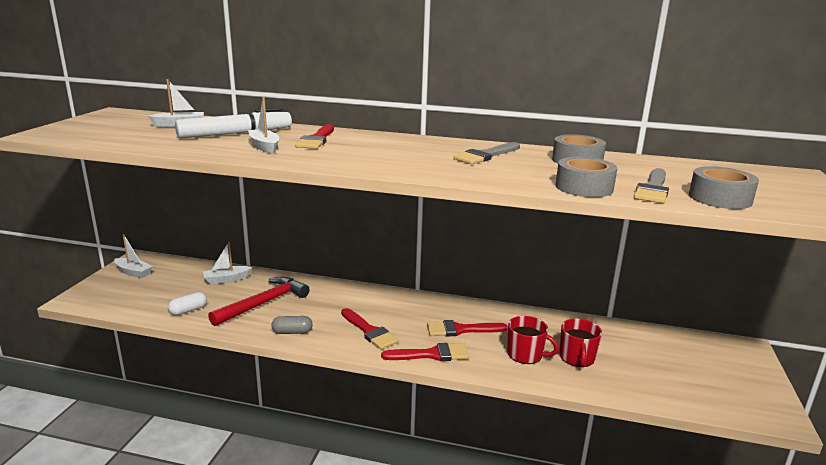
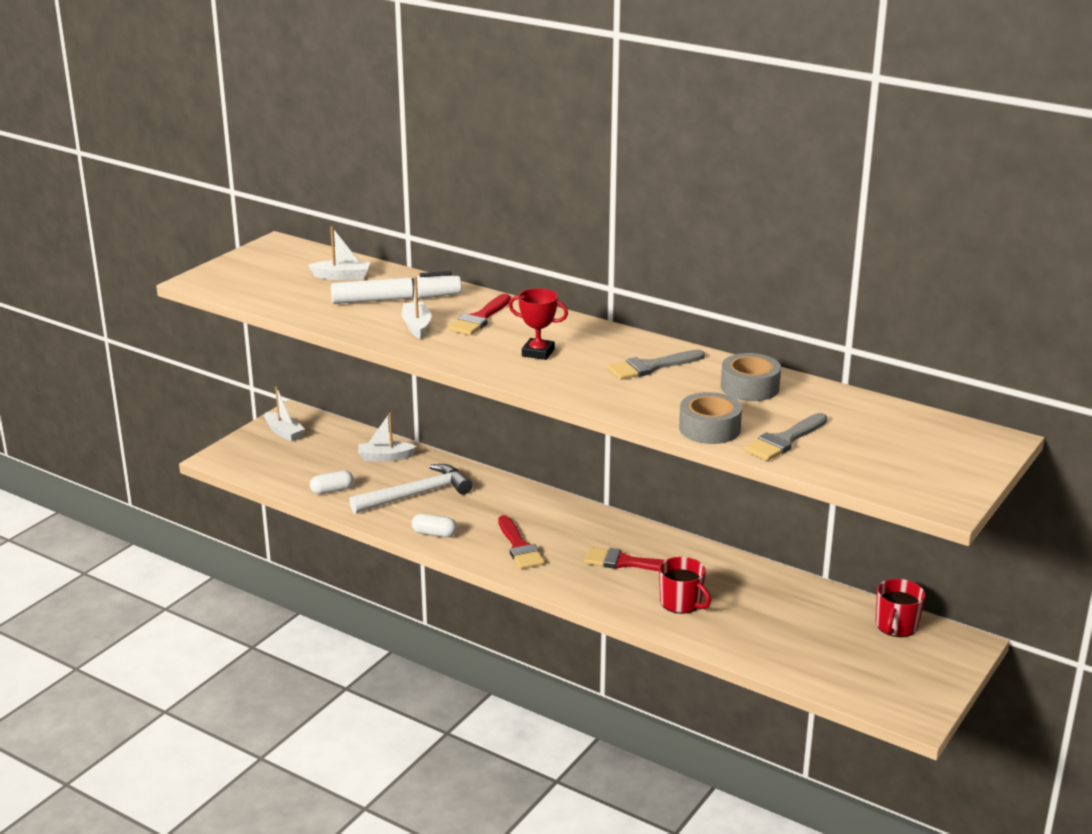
camera: 20 degrees right, 5 degrees up
(264, 303) = (416, 494): red hammer -> white hammer
(292, 332) = (434, 534): grey capsule -> white capsule
(385, 154) = (538, 353): none -> red trophy
(431, 354) = (573, 584): red brush -> none
(577, 358) = (739, 616): red mug -> red mug (896, 626)
(720, 198) = (842, 462): grey tape -> none

